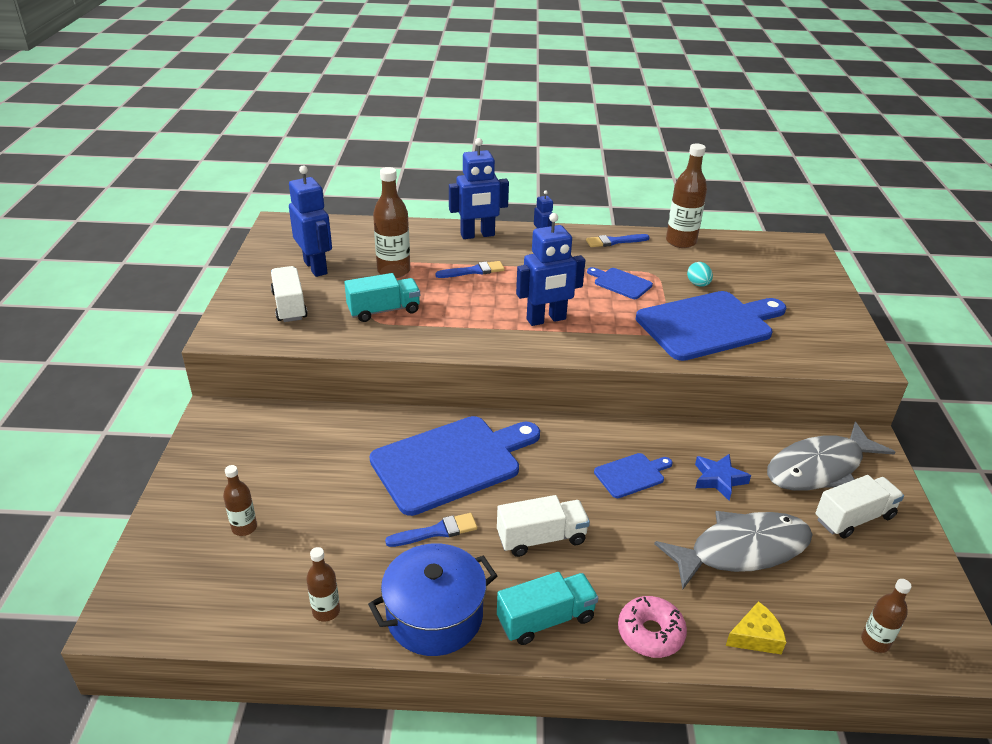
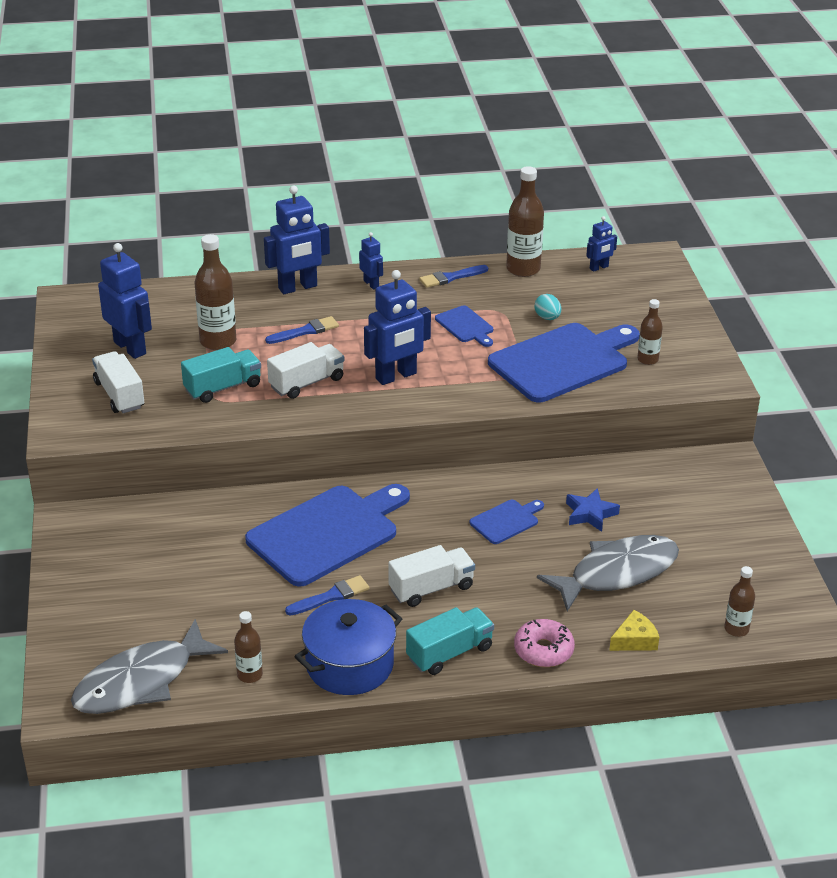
camera: 10 degrees left, 0 degrees up
(244, 527) = (144, 618): brown bottle -> brown bottle (647, 359)
(620, 283) = (466, 326): blue cutting board -> blue cutting board turned 150 degrees counterclockwise
(751, 248) = (599, 268): none -> blue robot
(819, 468) = (685, 491): grey fish -> grey fish (141, 681)
(854, 518) = (717, 531): white truck -> white truck (307, 383)

